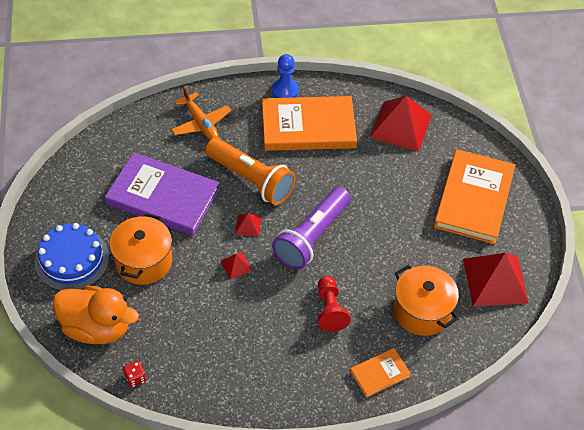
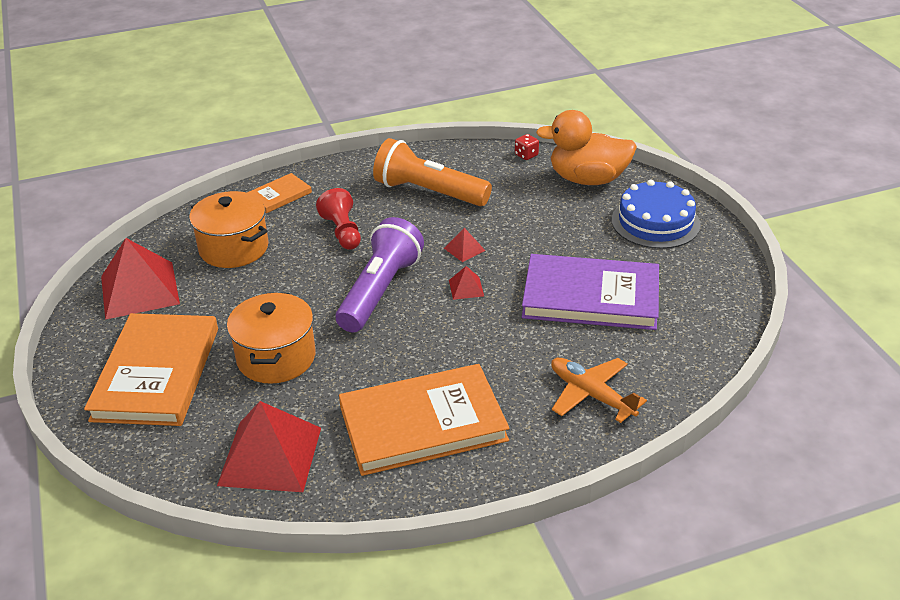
camera: 170 degrees right, 15 degrees down
(143, 261) = (574, 234): orange pot -> orange pot (276, 357)
(251, 179) = (483, 337): orange flashlight -> orange flashlight (428, 192)
(285, 90) = (479, 475): blue pawn -> none

